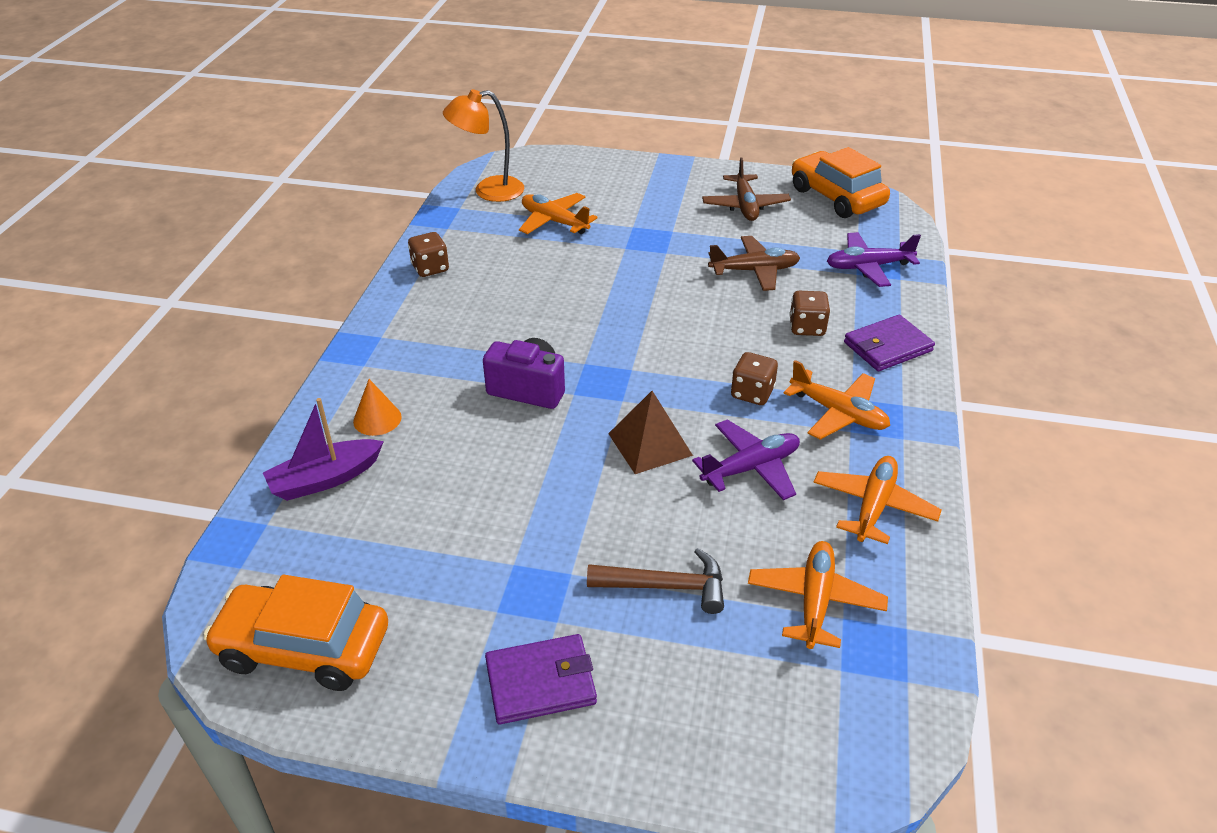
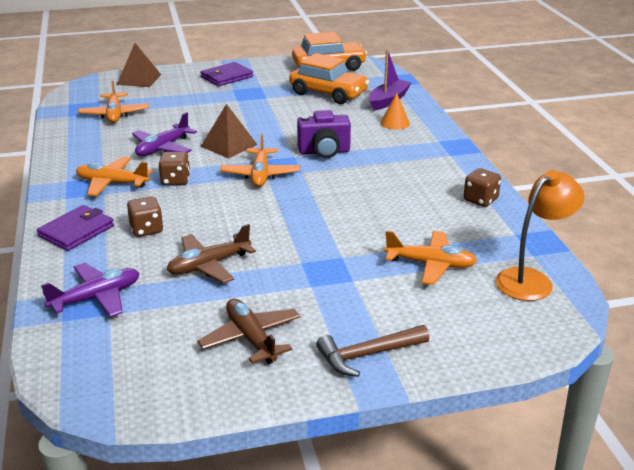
camera: 155 degrees right, 10 degrees down
(666, 586) = (189, 105): brown hammer -> brown hammer (367, 355)
(738, 749) = (139, 79): none -> brown pyramid
(836, 197) = (143, 385): orange car -> orange car (328, 93)
(873, 506) = (86, 148): orange plane -> orange plane (260, 174)

